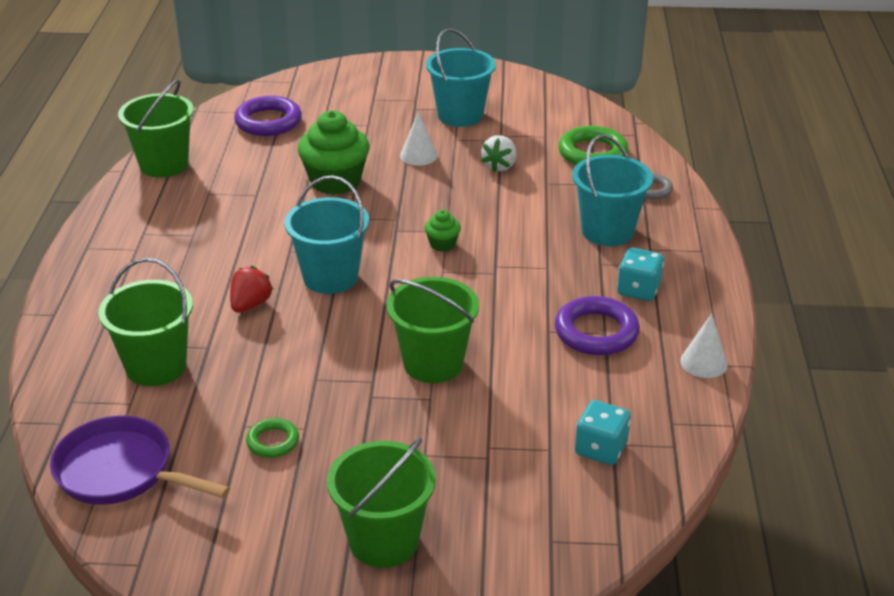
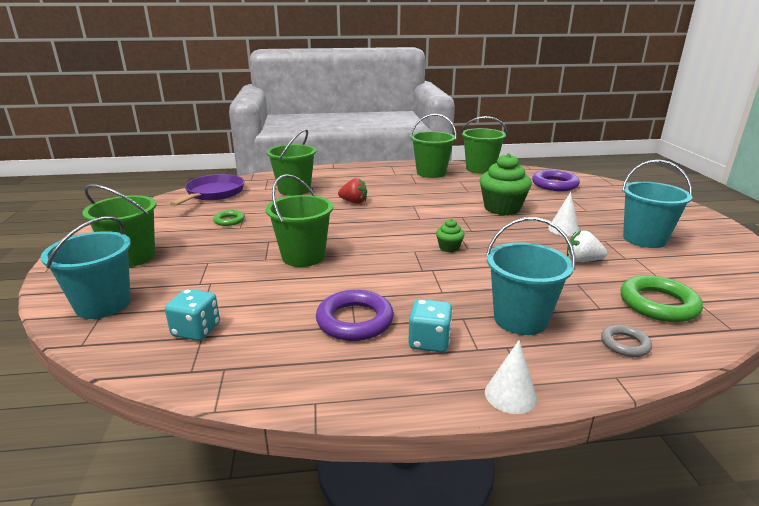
camera: 80 degrees right, 10 degrees down
(154, 213) = (431, 173): none -> green bucket
(330, 277) = (390, 218): turquoise bucket -> turquoise bucket (103, 304)
(704, 362) = (317, 388): white cone -> white cone (510, 395)

